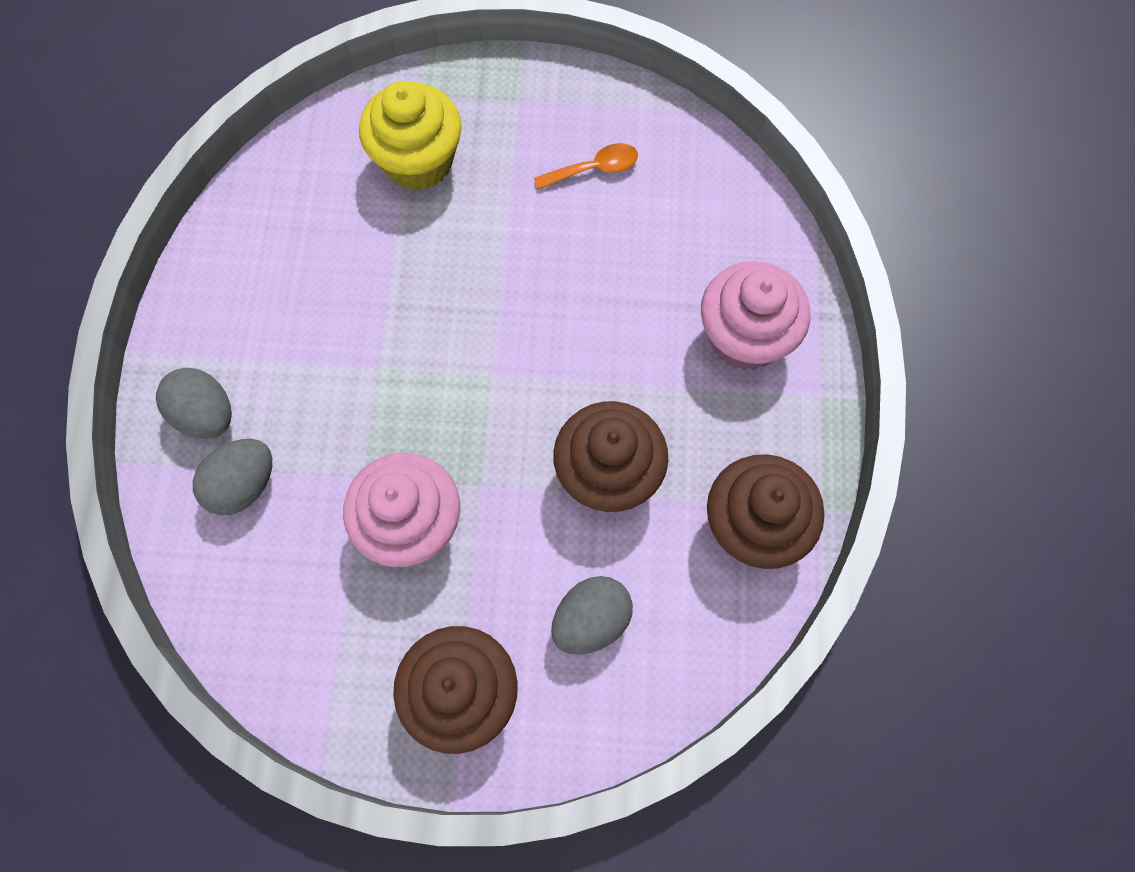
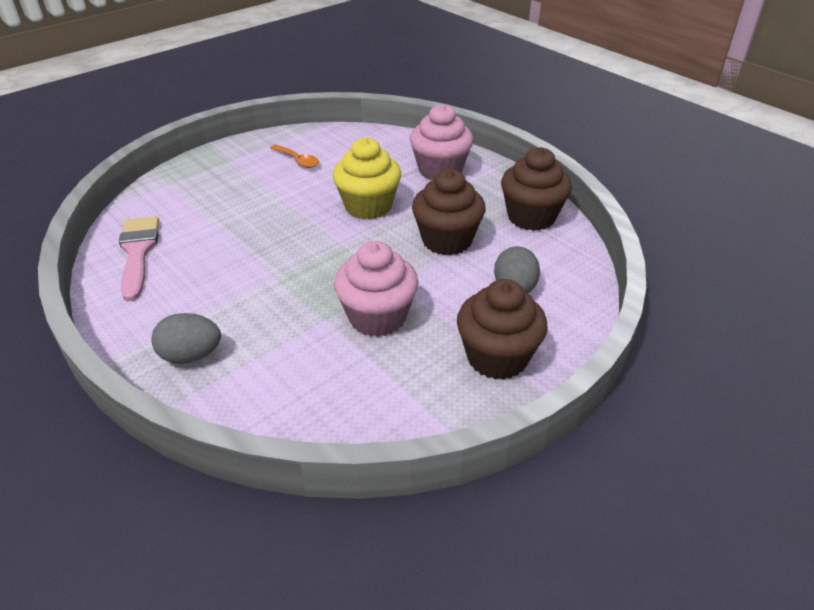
camera: 45 degrees left, 30 degrees down
(243, 485) = (256, 367): grey egg -> none
(285, 205) = (138, 253): none -> pink brush
(418, 161) = (200, 201): yellow cupcake -> yellow cupcake (368, 206)
(594, 169) = (298, 160): orange spoon -> orange spoon turned 105 degrees clockwise

